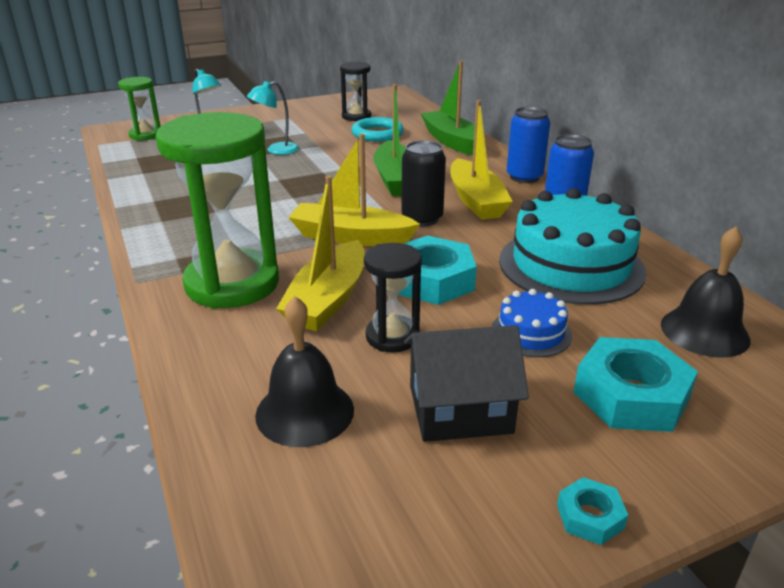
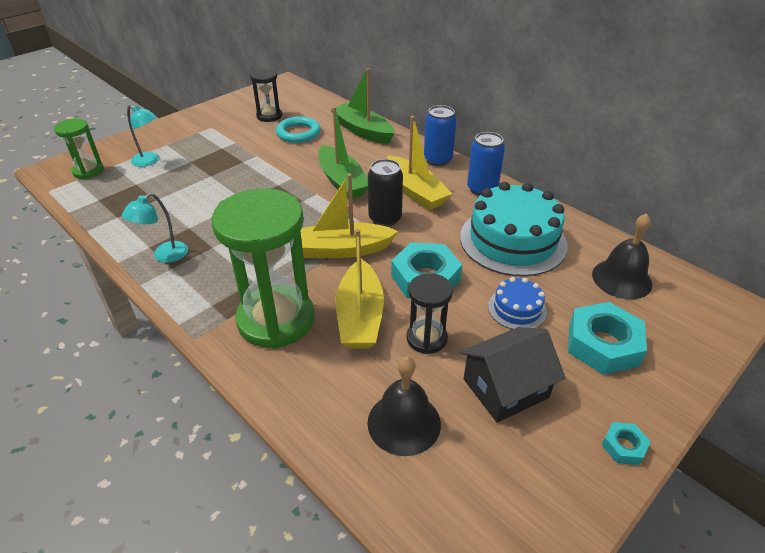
camera: 20 degrees left, 10 degrees up
(276, 150) = (223, 167): turquoise lamp -> turquoise lamp (164, 256)

